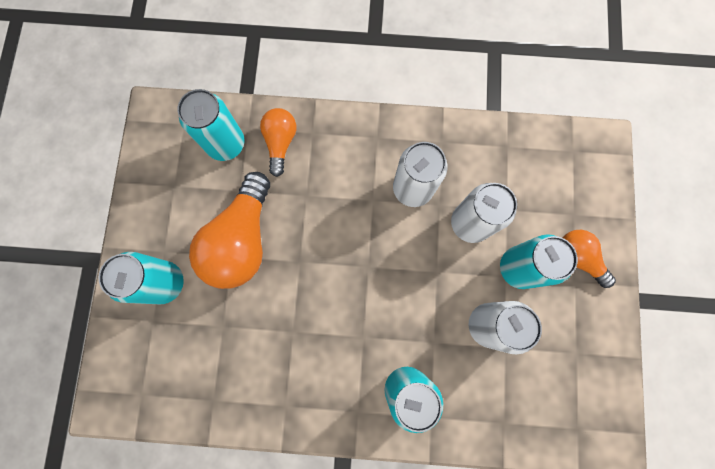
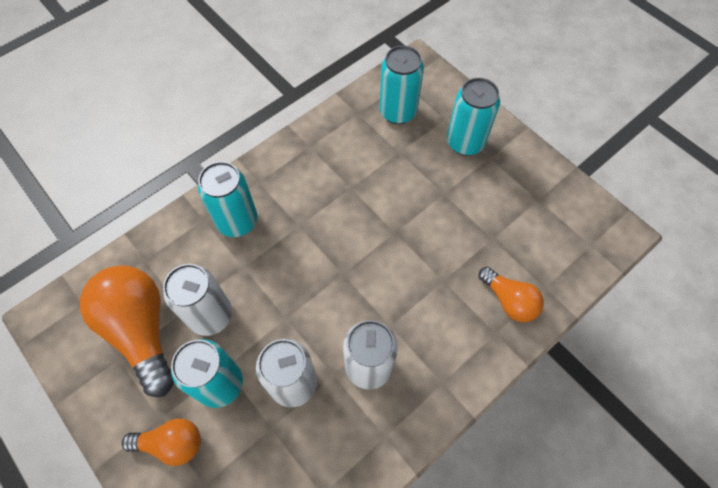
camera: 135 degrees right, 15 degrees down
(226, 144) = (544, 260): turquoise can -> turquoise can (398, 112)
(242, 240) = (450, 209): orange light bulb -> orange light bulb (141, 330)

